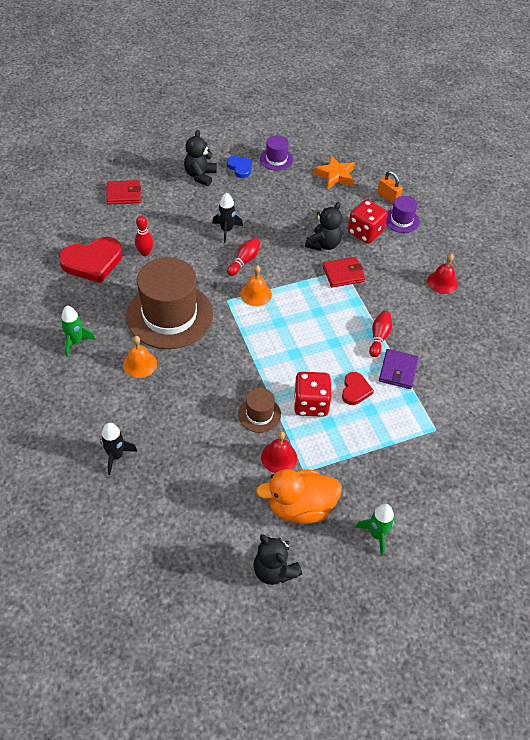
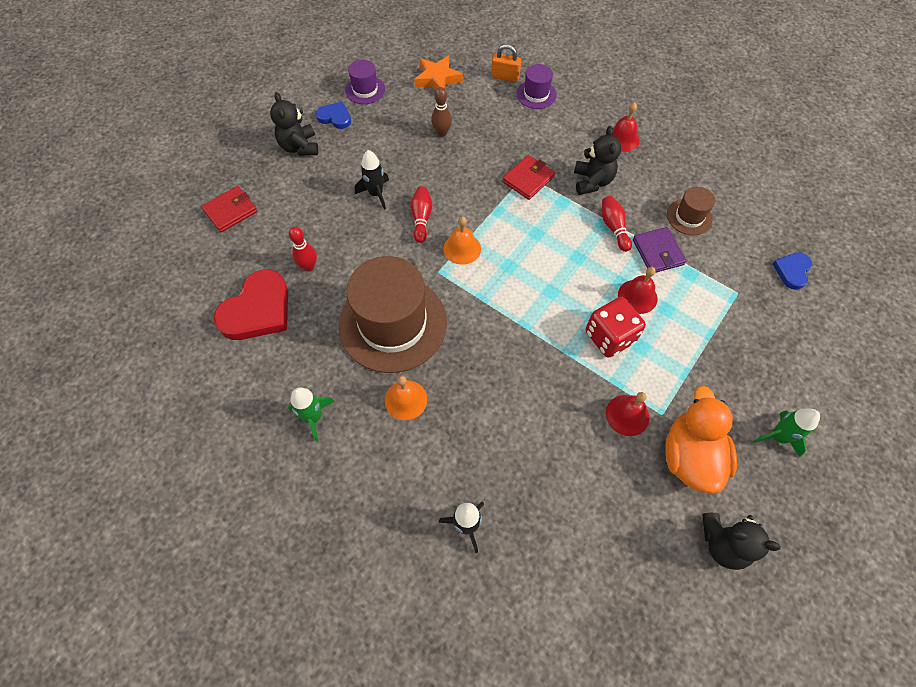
camera: 30 degrees left, 10 degrees up
(259, 414) = (571, 379): brown hat -> brown hat (689, 217)
(300, 507) = (690, 456): orange duck -> orange duck turned 135 degrees clockwise
(307, 213) = (442, 133): none -> brown bowling pin
(323, 244) = (484, 158): black teddy bear -> black teddy bear (592, 181)
(355, 390) = (637, 296): red heart -> red bell
(365, 232) = (513, 124): red dice -> none
(495, 439) = (792, 271): none -> blue heart

